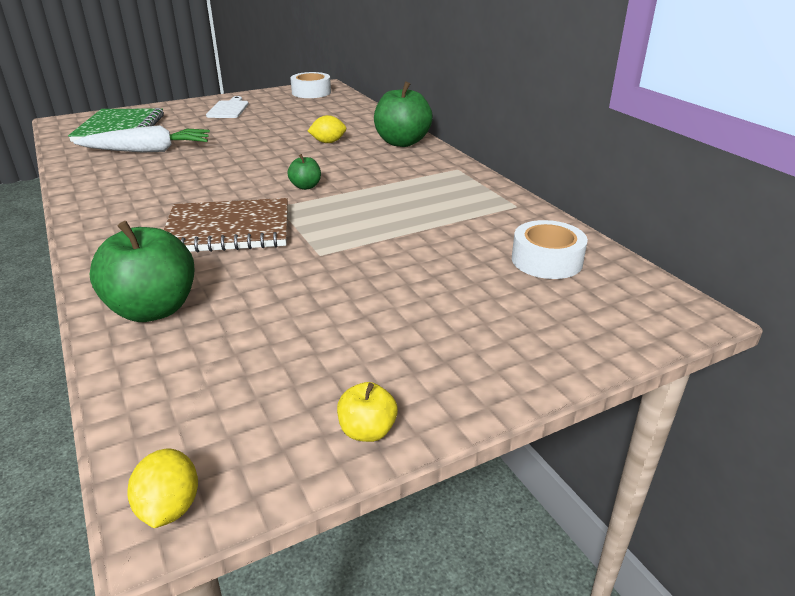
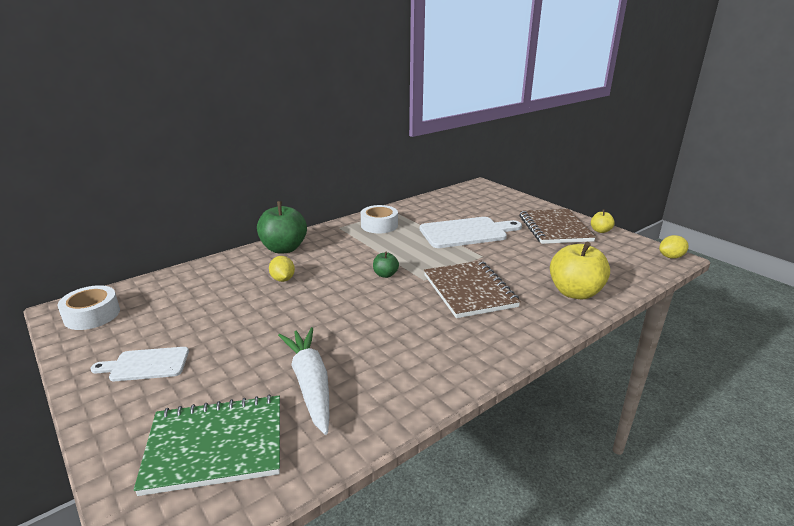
camera: 100 degrees left, 5 degrees down
(153, 309) = (575, 292): green apple -> yellow apple
(402, 358) = (554, 228): none -> brown notebook
(412, 254) = (466, 232): none -> white cutting board
(547, 260) = (453, 205): white tape -> white tape (379, 225)

